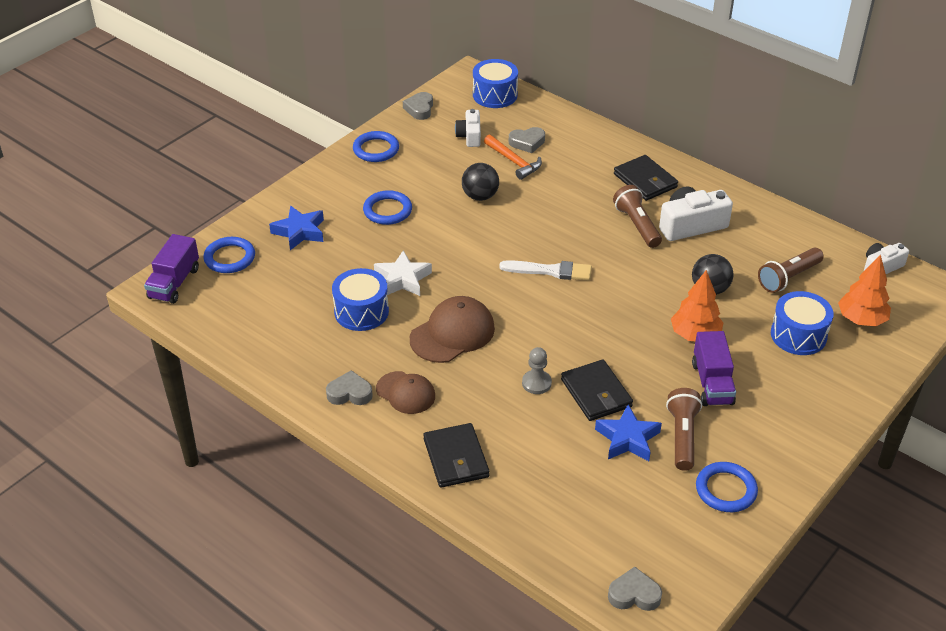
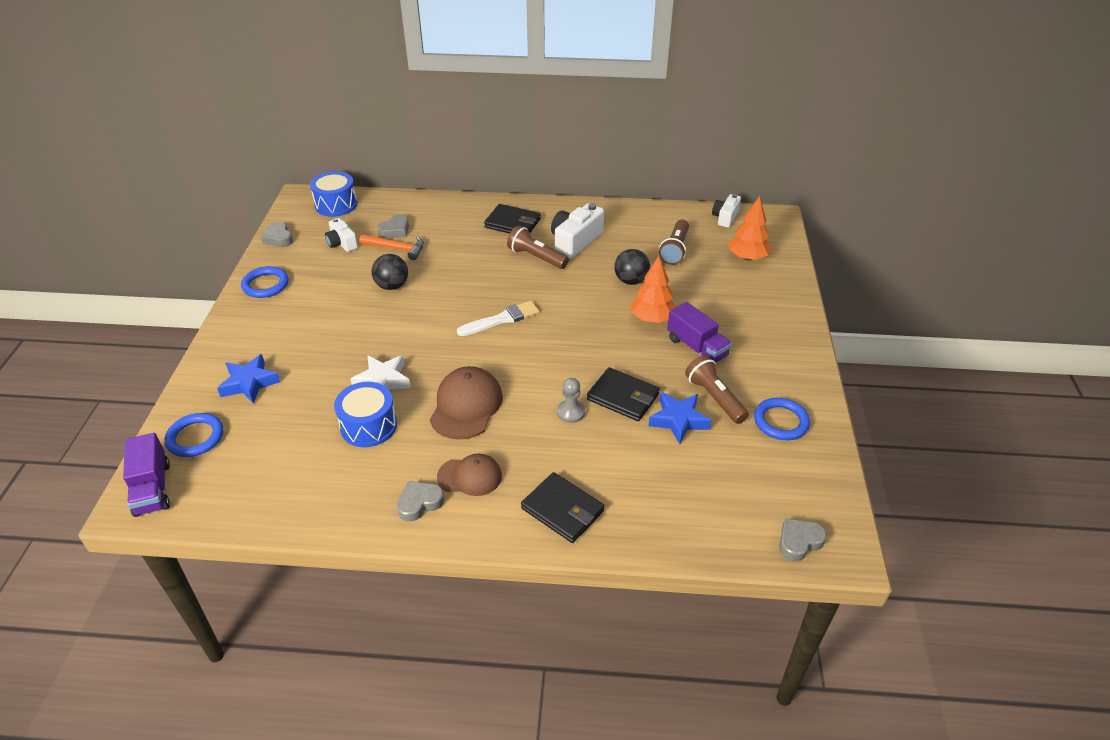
camera: 35 degrees left, 0 degrees up
(387, 210) = (319, 330): blue ring -> none
(798, 335) = (719, 286): blue drum -> none

